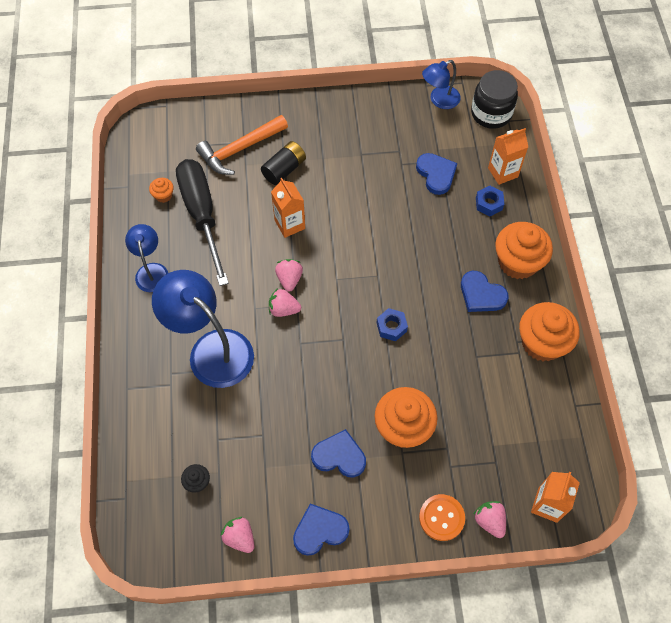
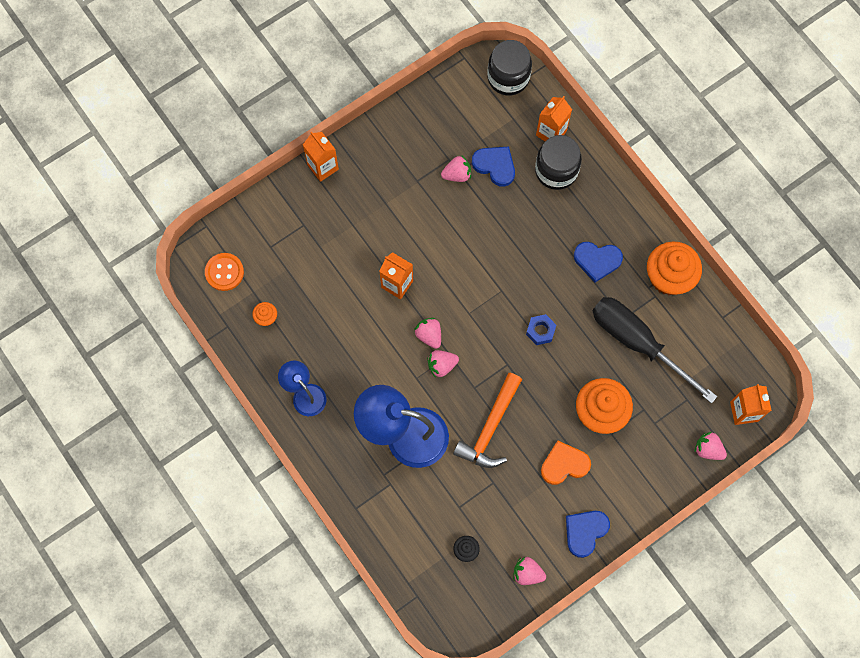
camera: 30 degrees left, 10 degrees up
(202, 215) = (313, 317): black screwdriver -> black screwdriver (637, 343)
(239, 149) = (305, 235): orange hammer -> orange hammer (490, 428)
(284, 169) = (358, 233): black battery -> none
(289, 107) = (323, 167): none -> orange carton
(339, 456) = (564, 464): blue heart -> orange heart
(398, 165) = (457, 174): none -> pink strawberry
(439, 100) = (454, 88): blue lamp -> none
(441, 518) = (671, 468): orange button -> orange button (224, 272)
(489, 204) = (556, 171): blue nut -> black jar
(518, 262) = (610, 214): orange cupcake -> none

